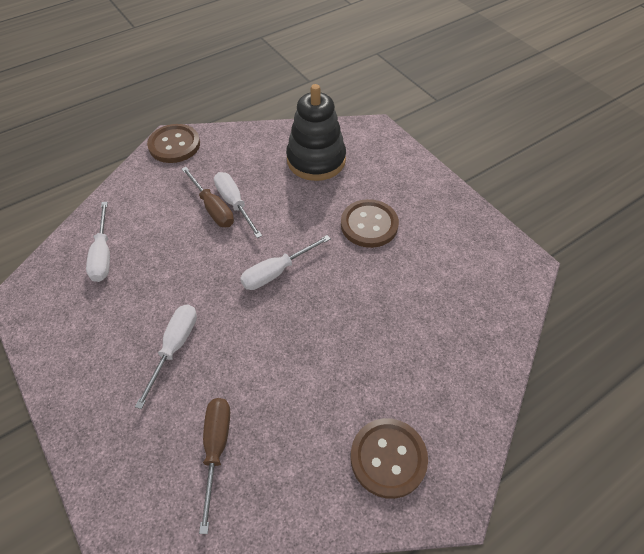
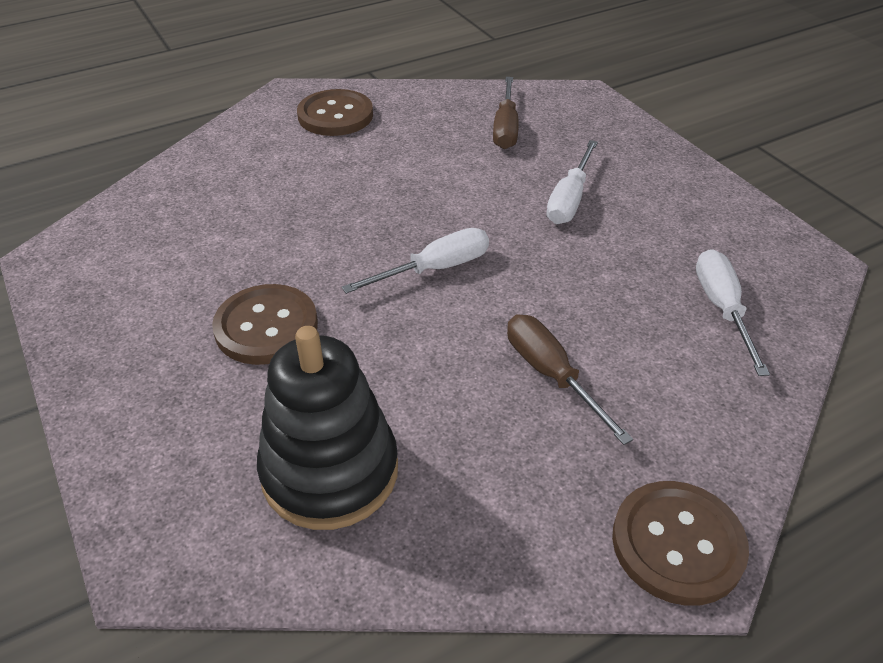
camera: 175 degrees left, 10 degrees down
(234, 204) = (510, 381): white screwdriver -> none

